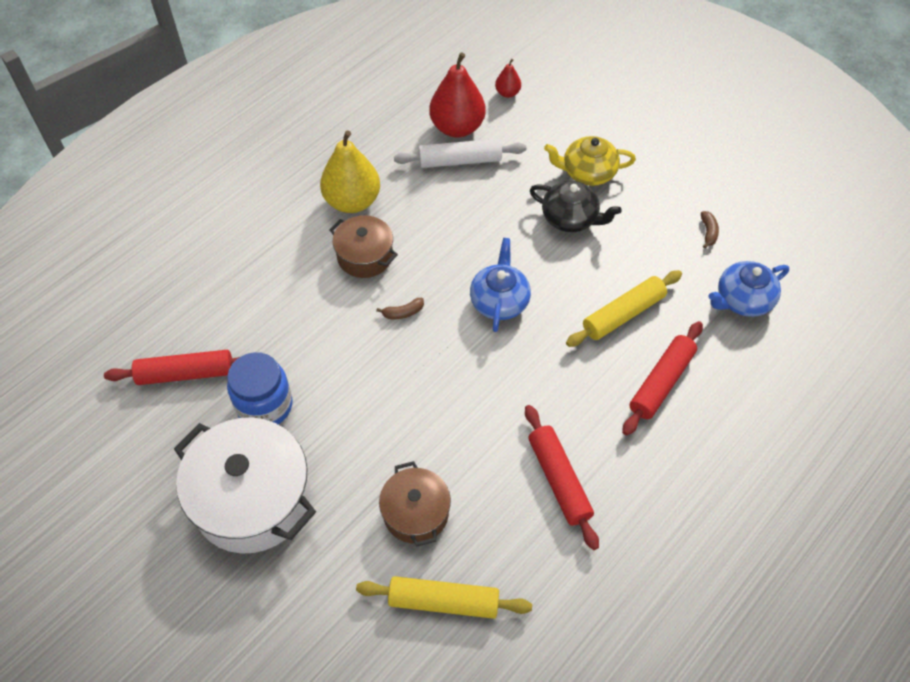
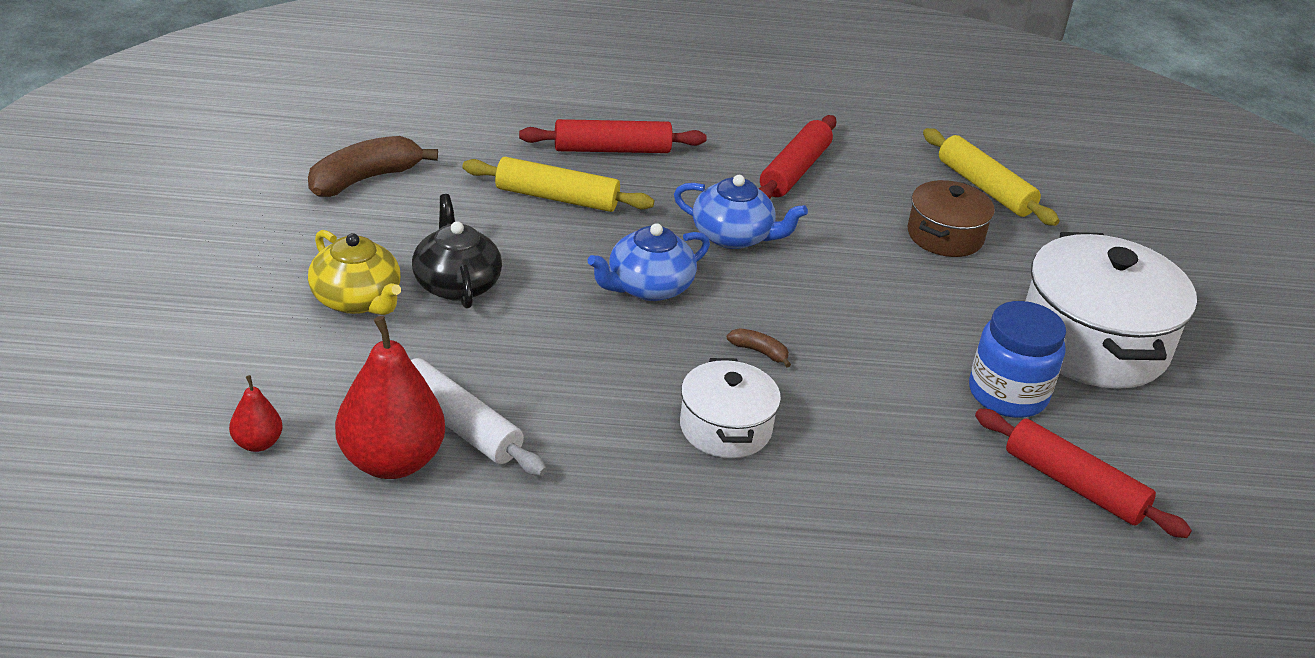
camera: 135 degrees left, 20 degrees down
(352, 201) = (655, 493): yellow pear -> none
(365, 256) = (725, 428): brown pot -> white pot
(708, 232) = (365, 179): brown banana -> brown banana, size x2.14
(742, 300) = (443, 132): blue teapot -> blue teapot (733, 236)

